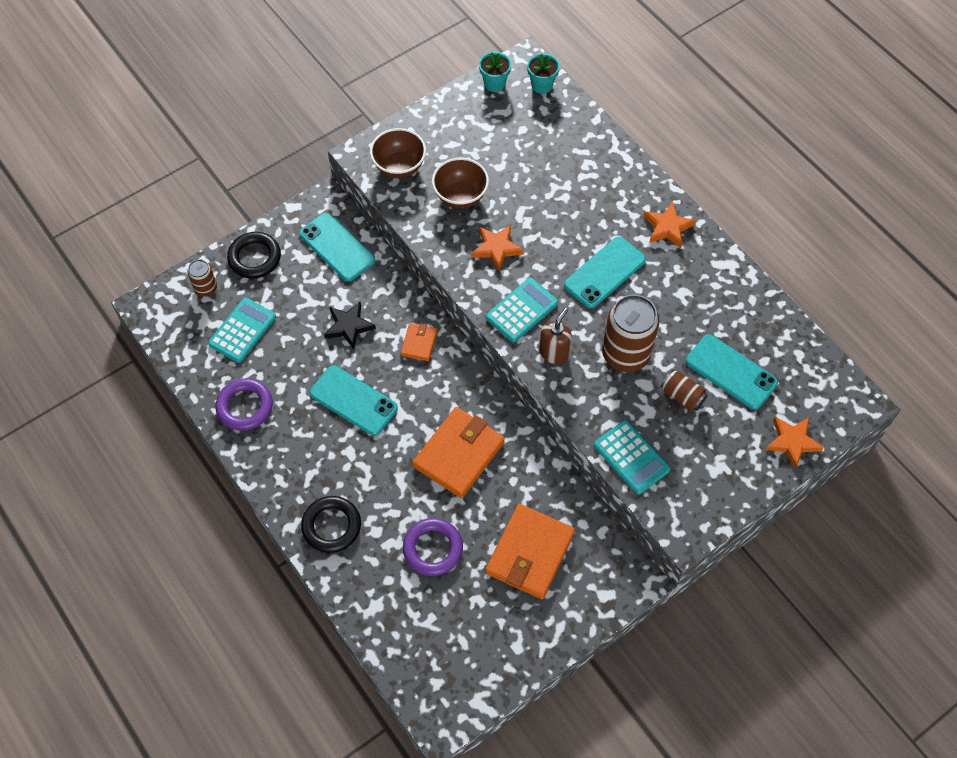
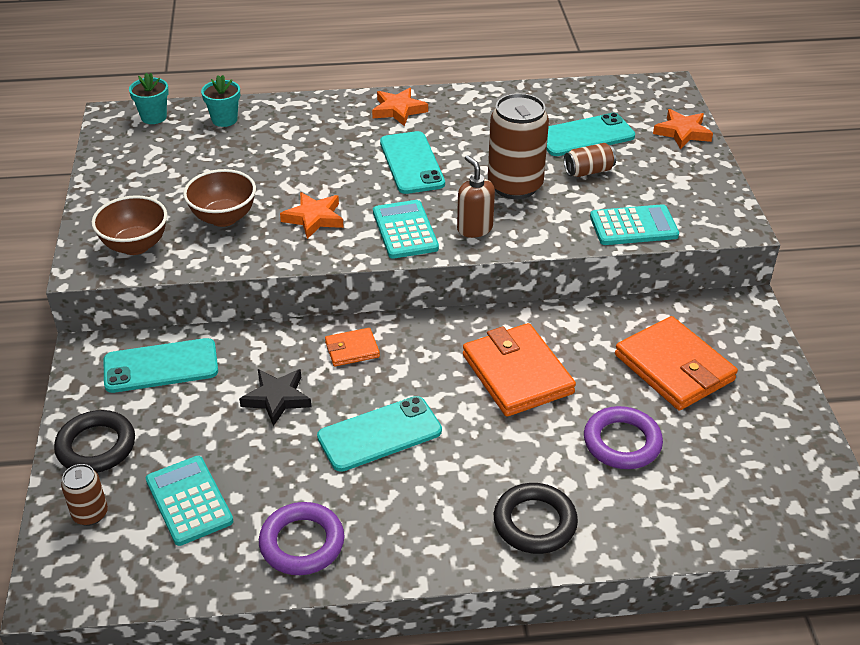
camera: 60 degrees left, 20 degrees down
(419, 343) = (352, 349): orange wallet -> orange wallet turned 60 degrees counterclockwise
(494, 84) = (113, 144): turquoise flower pot -> turquoise flower pot (224, 119)

